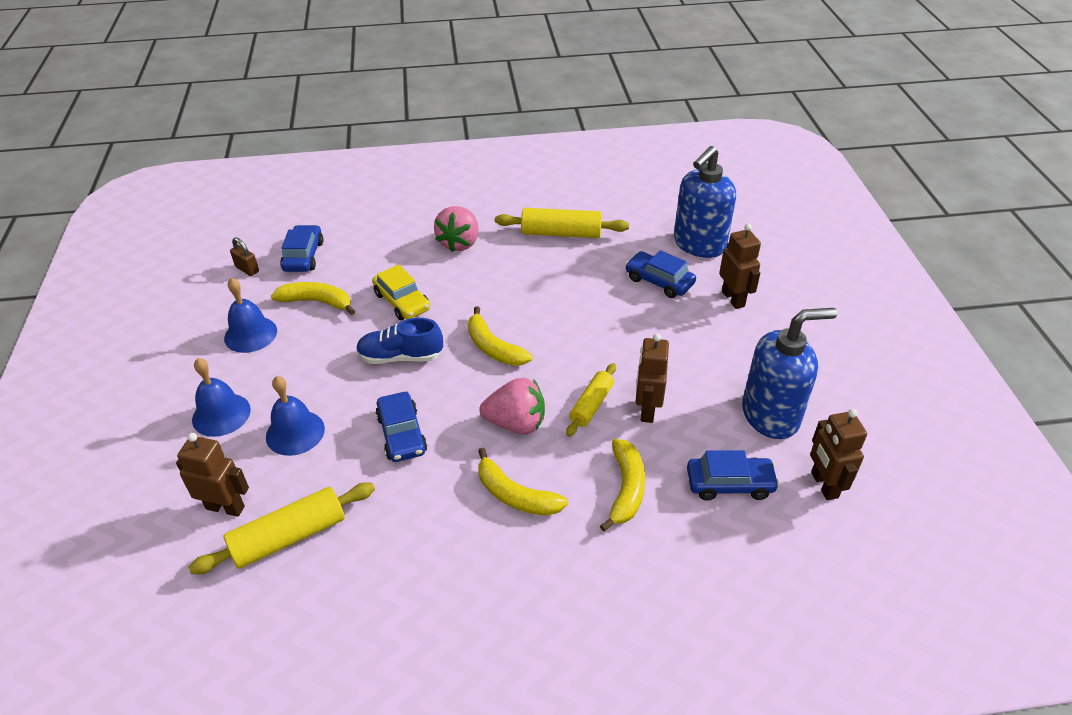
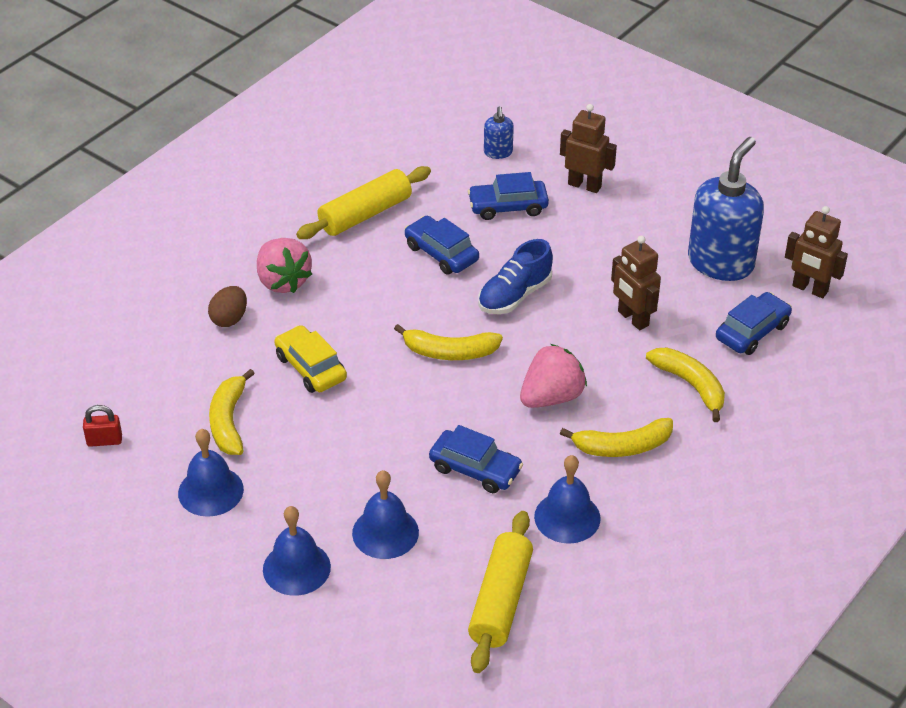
camera: 45 degrees left, 0 degrees up
(225, 507) = (417, 623): brown robot -> none
(247, 269) = (104, 440): brown padlock -> red padlock
(303, 256) = (143, 391): blue car -> blue car (441, 253)
(317, 302) = (229, 421): yellow banana -> yellow banana turned 60 degrees counterclockwise
(400, 357) = (382, 413): blue shoe -> blue shoe (514, 295)
(401, 245) = (229, 319): none -> brown egg
(402, 301) = (310, 368): yellow car -> yellow car turned 135 degrees counterclockwise
(410, 515) = (567, 517): none -> blue bell
(591, 405) = (588, 343): yellow rolling pin -> none
(699, 244) = (498, 152): blue soap dispenser -> blue soap dispenser, size x0.45

